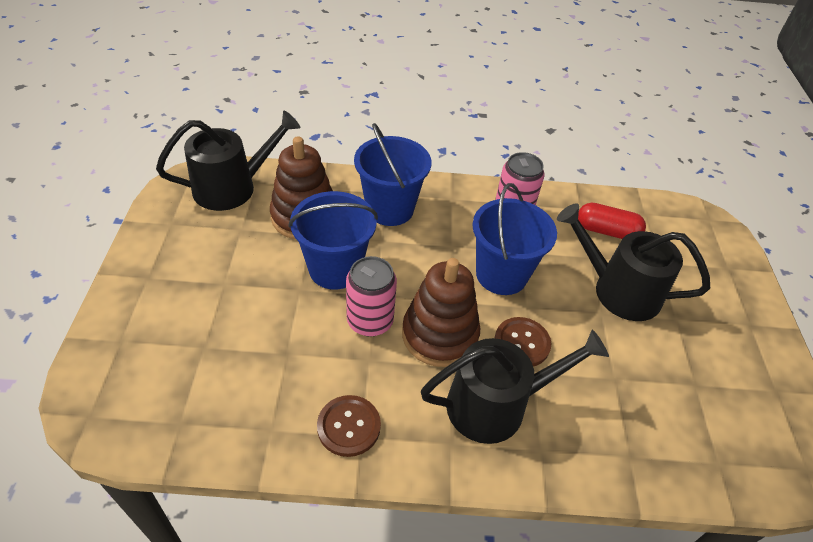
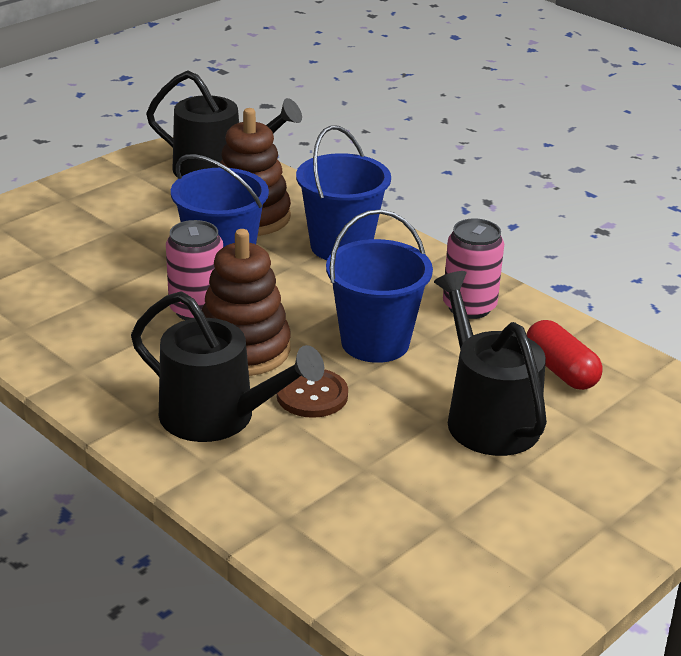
camera: 45 degrees right, 15 degrees down
(349, 426) = (78, 359): brown button -> none

